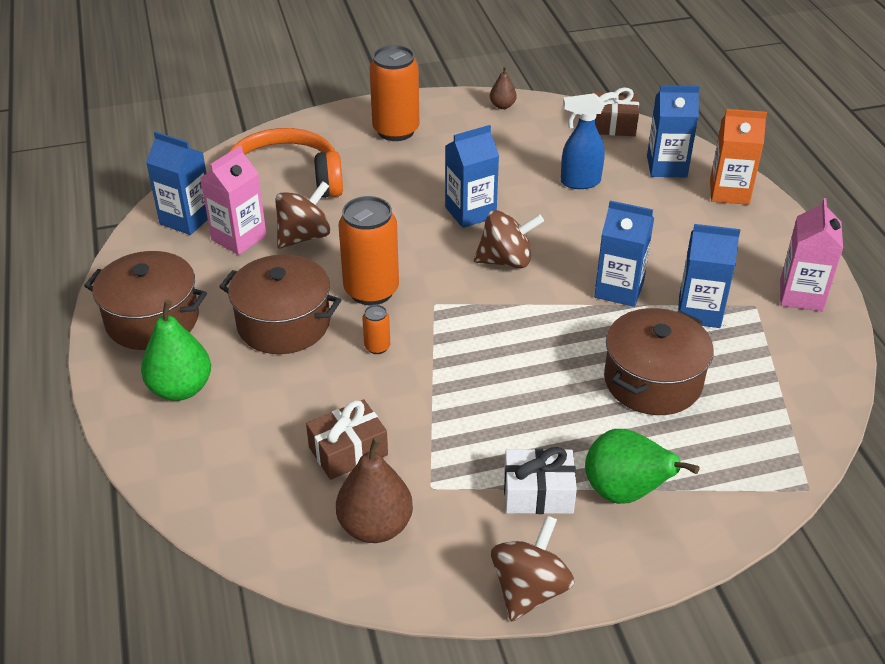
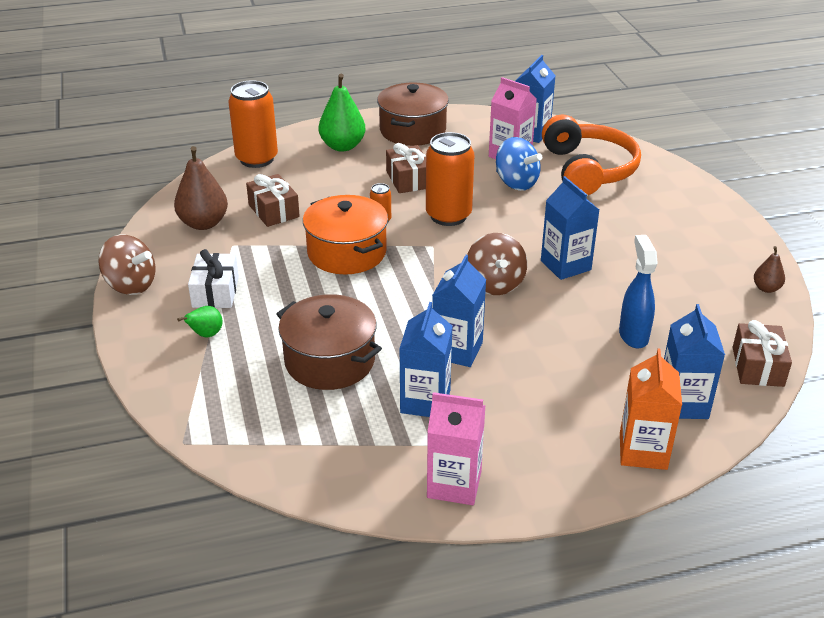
camera: 90 degrees right, 5 degrees down
(283, 323) = (408, 179): brown pot -> brown gift
(304, 236) = (516, 183): brown spinning top -> blue spinning top
(396, 131) = (691, 223): orange can -> orange can (257, 159)
(448, 375) = (347, 252): none -> orange pot
(624, 492) = (206, 335): green pear -> green pear, size x0.53

